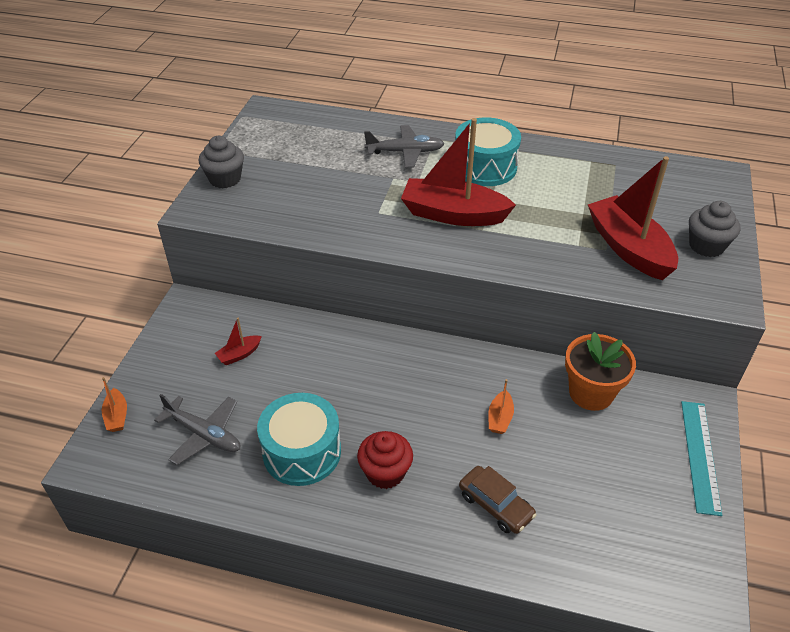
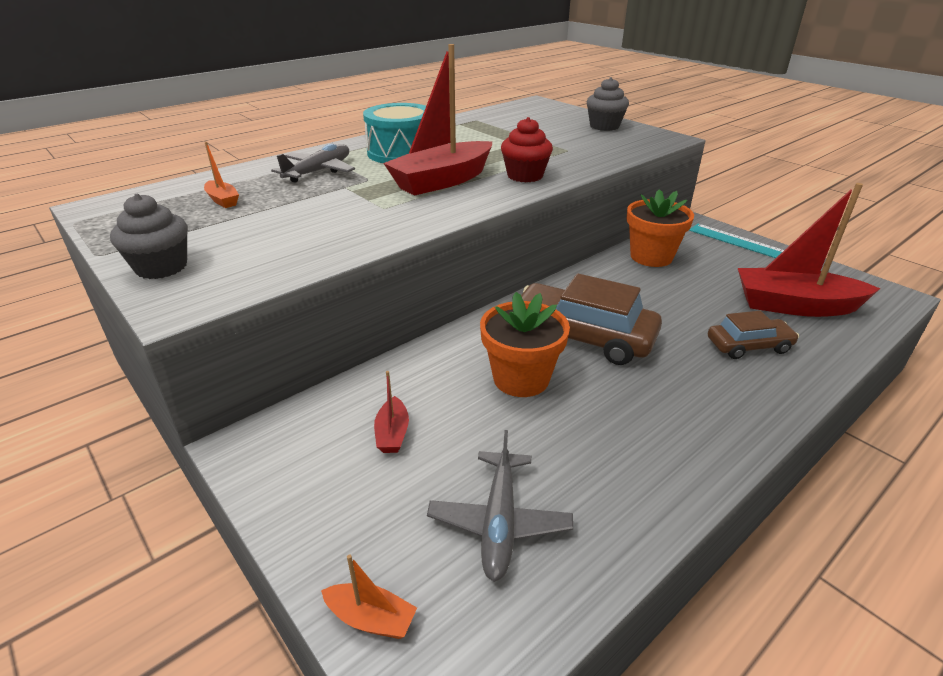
camera: 55 degrees left, 10 degrees down
(204, 434) = (499, 522): grey plane -> grey plane turned 120 degrees clockwise
(302, 452) = (597, 442): turquoise drum -> none
(336, 386) = (521, 378): none -> orange flower pot
(385, 472) = (669, 393): red cupcake -> red cupcake (525, 176)
(416, 397) = (582, 336): none -> brown car
(500, 418) = (646, 304): orange boat -> orange boat (223, 200)
(628, 248) = (577, 144): red boat -> red boat (794, 306)

